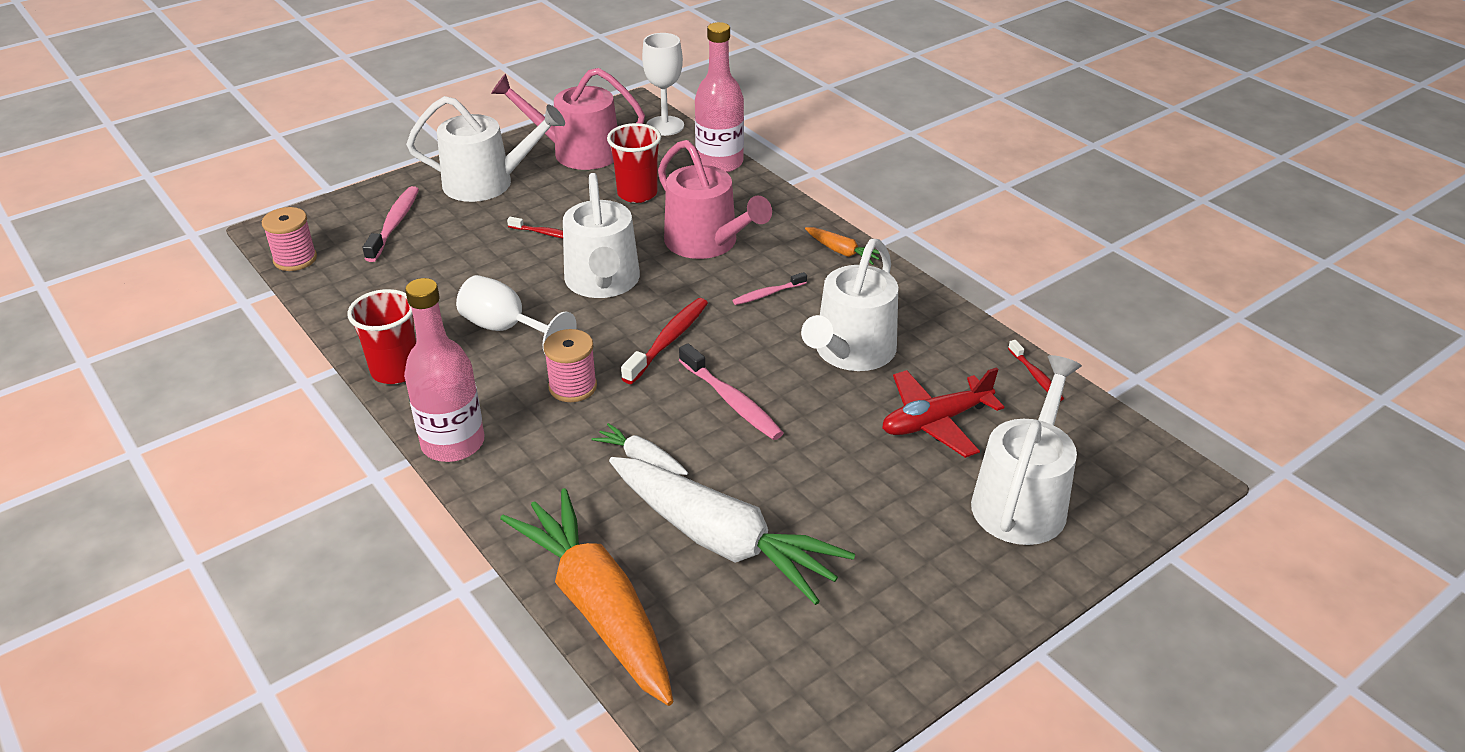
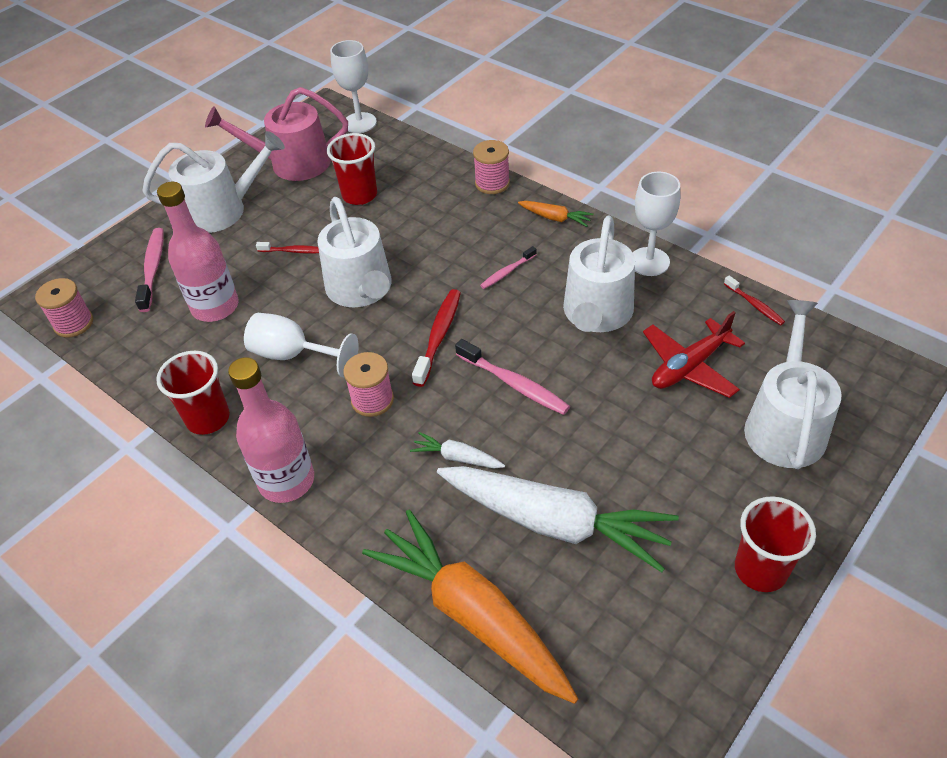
camera: 10 degrees left, 10 degrees up
(707, 243) = (437, 232): pink watering can -> none
(719, 163) = (420, 151): pink bottle -> pink bottle (215, 307)
(786, 207) = (492, 183): none -> pink spool
(931, 312) = (649, 262): none -> white goblet
(934, 634) = (760, 570): none -> red cup

